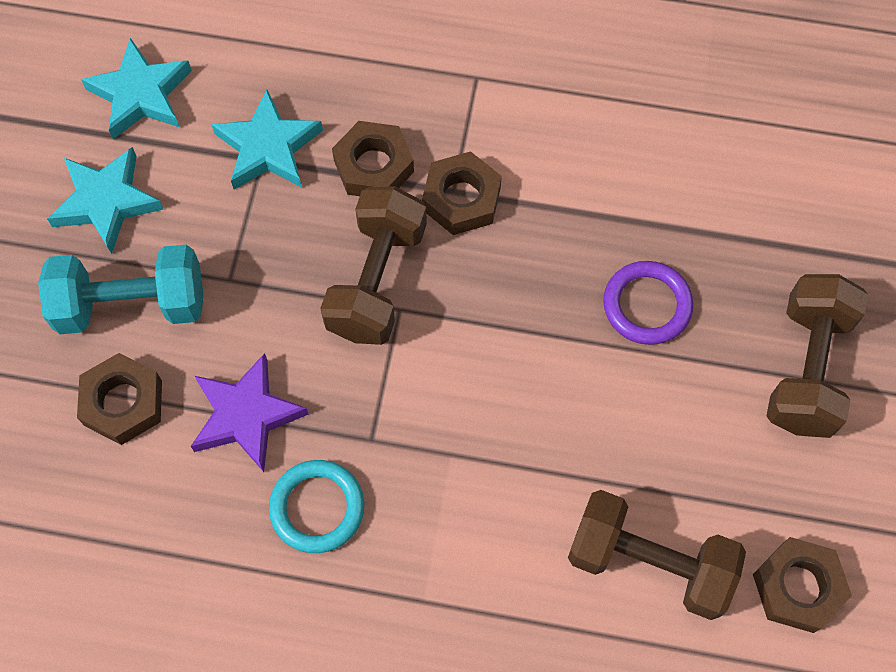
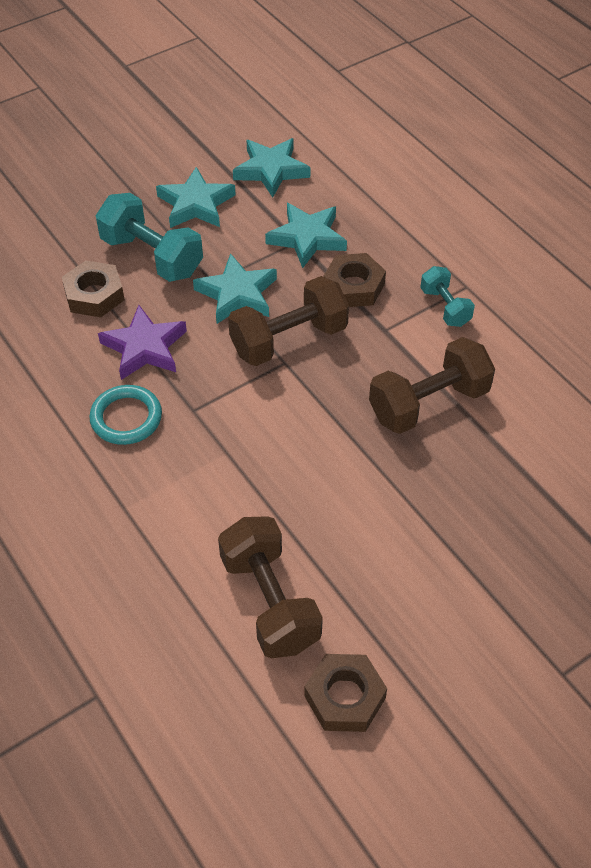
camera: 45 degrees right, 15 degrees down
(270, 273) = (237, 294): none -> turquoise star
(461, 198) = (385, 337): brown nut -> none
(481, 117) = (445, 307): none -> turquoise dumbbell
(647, 305) = (432, 472): purple ring -> none
(806, 368) = (496, 587): brown dumbbell -> brown dumbbell (428, 403)

